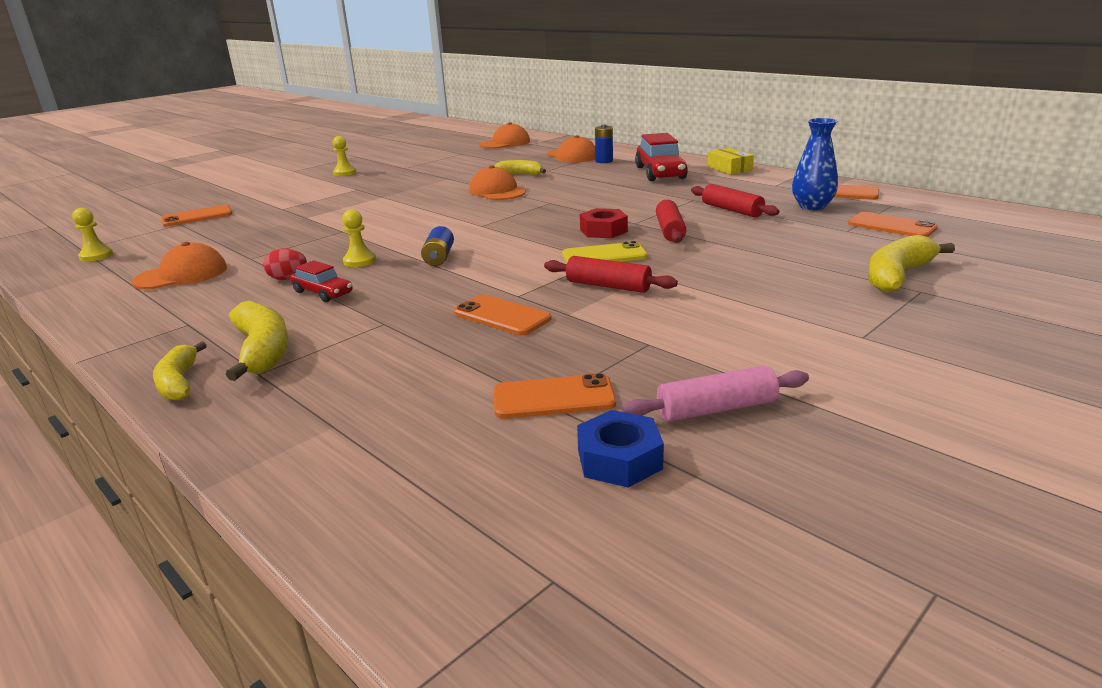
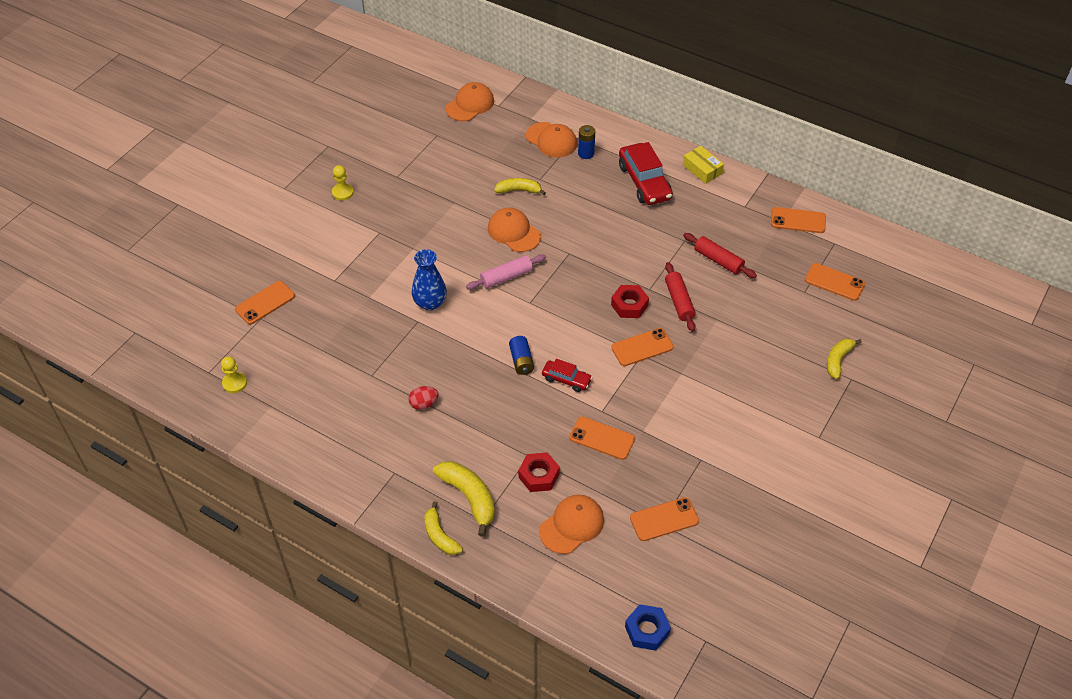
camera: 15 degrees left, 25 degrees up
(181, 275) = (335, 407): orange cap -> orange cap (572, 525)
(323, 293) = (463, 422): red car -> red car (566, 379)
(359, 261) = (463, 372): yellow pawn -> none
(382, 340) = (539, 475): none -> red nut
(604, 256) = (642, 347): yellow phone -> orange phone
(608, 286) = (657, 392): red rolling pin -> none
(619, 459) = (712, 563): blue nut -> blue nut (647, 630)
(716, 409) = (750, 517): pink rolling pin -> pink rolling pin (506, 277)
(812, 206) = (777, 249): blue vase -> blue vase (430, 303)
(897, 276) = (838, 360): yellow banana -> yellow banana, size x0.67

